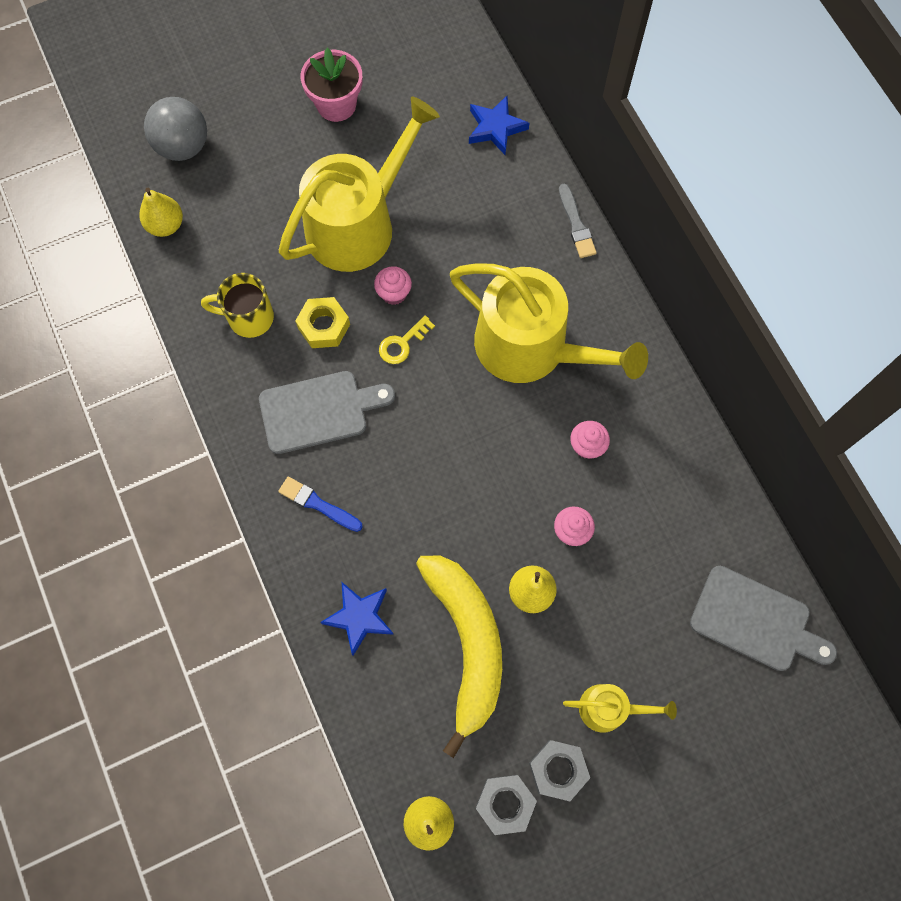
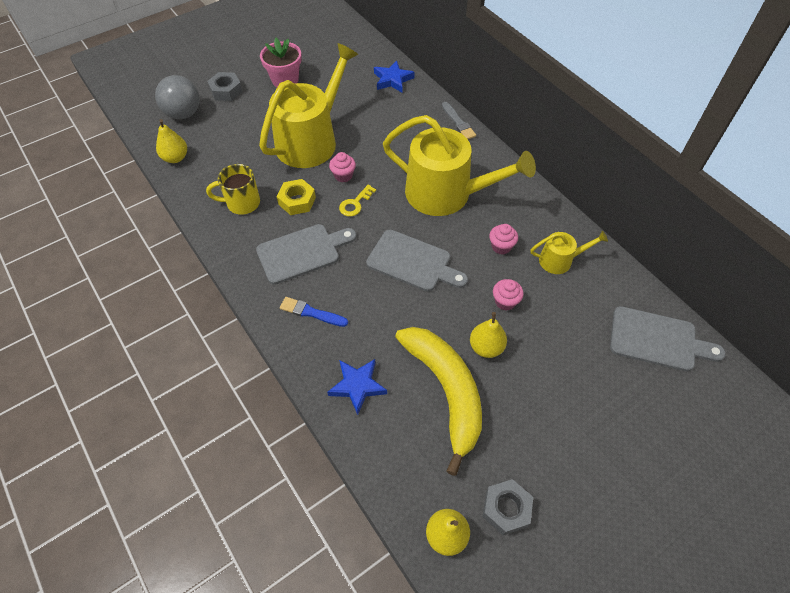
camera: 10 degrees left, 15 degrees down
(463, 450) = (413, 262): none -> grey cutting board
(558, 770) = (542, 474): grey nut -> grey nut (226, 91)
(609, 708) = (568, 420): yellow watering can -> yellow watering can (559, 260)

